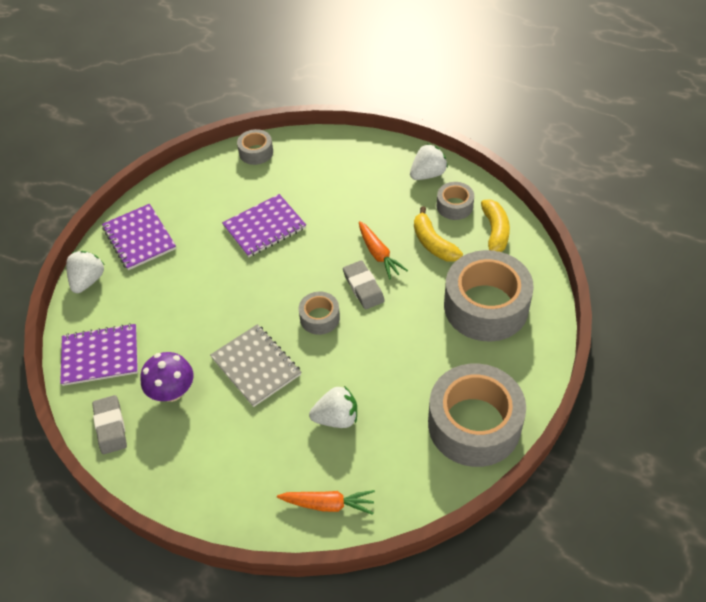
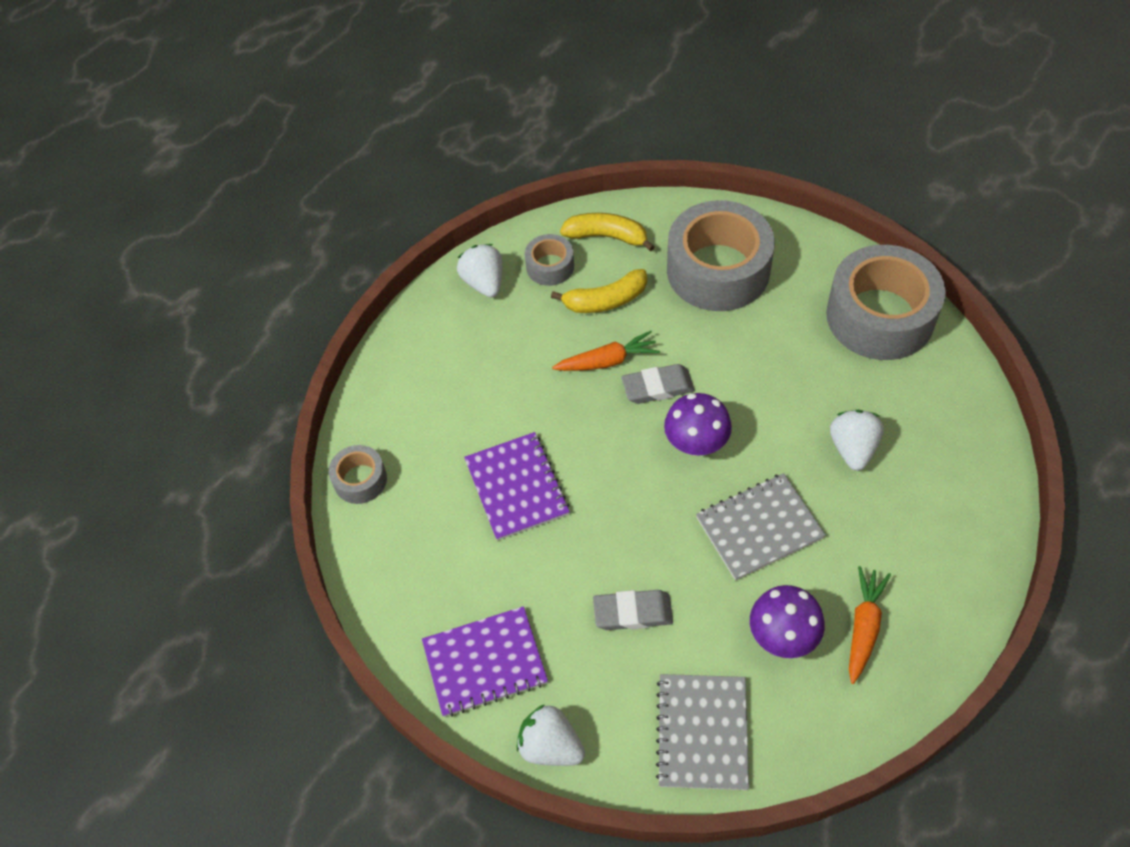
camera: 75 degrees left, 5 degrees up
(100, 356) = (702, 732): purple notebook -> grey notebook
(110, 426) = (828, 722): grey eraser -> grey eraser (633, 612)
(319, 318) = (696, 443): grey tape -> purple mushroom
(328, 504) = (969, 475): orange carrot -> orange carrot (863, 626)

